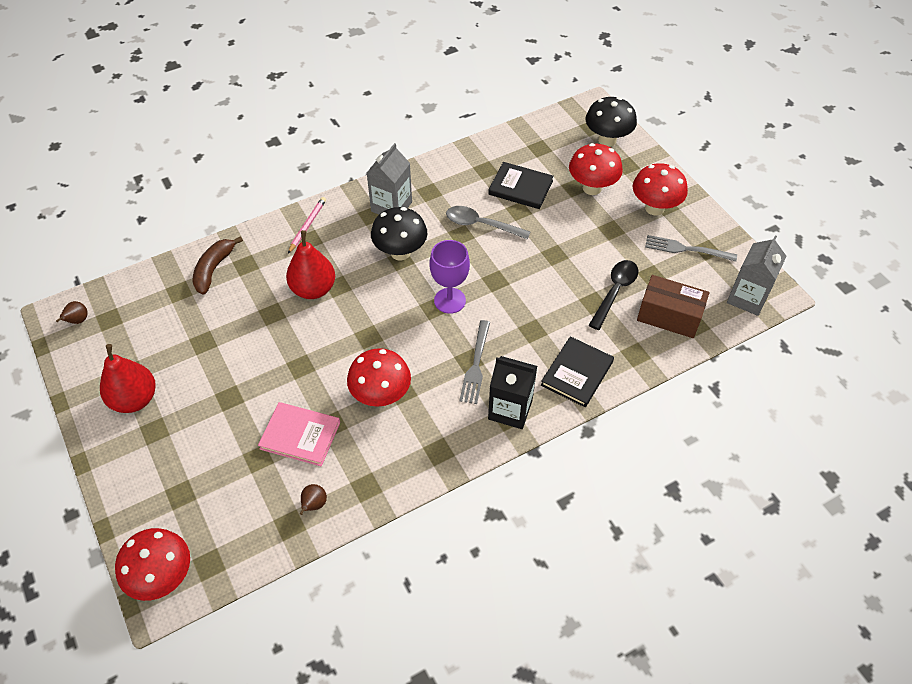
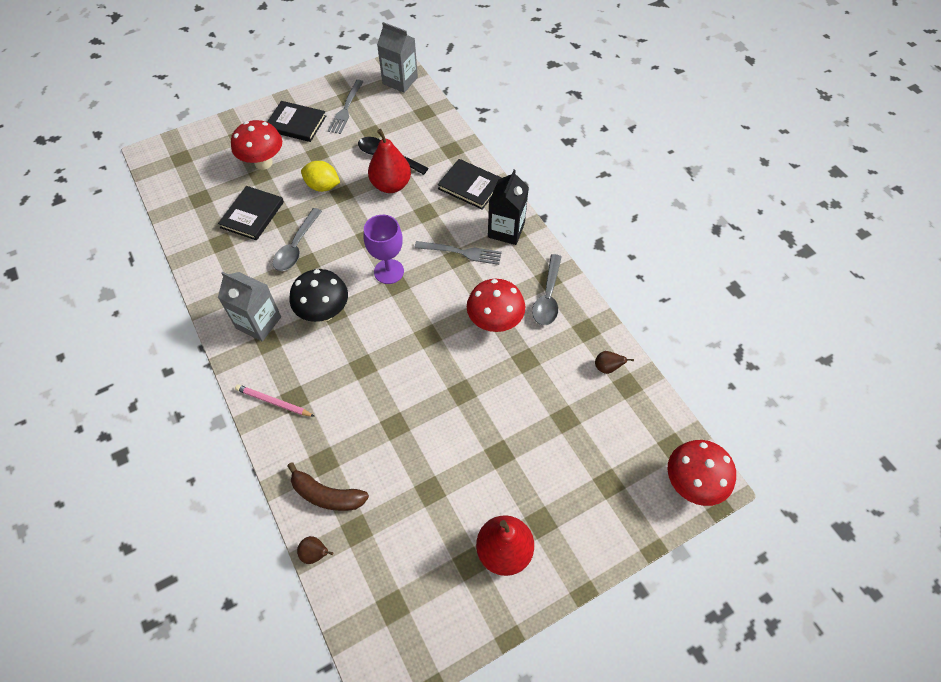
camera: 90 degrees left, 5 degrees up
(78, 321) = (393, 646): brown pear -> brown pear (315, 553)
(300, 435) = (539, 385): pink book -> none
(313, 289) = (365, 388): red pear -> red pear (391, 185)
(413, 449) = (548, 297): none -> grey spoon
(563, 238) = (323, 186): none -> yellow lemon
(607, 140) = (202, 148): black mushroom -> none
(654, 208) = (296, 123): red mushroom -> black book
(669, 316) = (415, 126): brown box -> none

